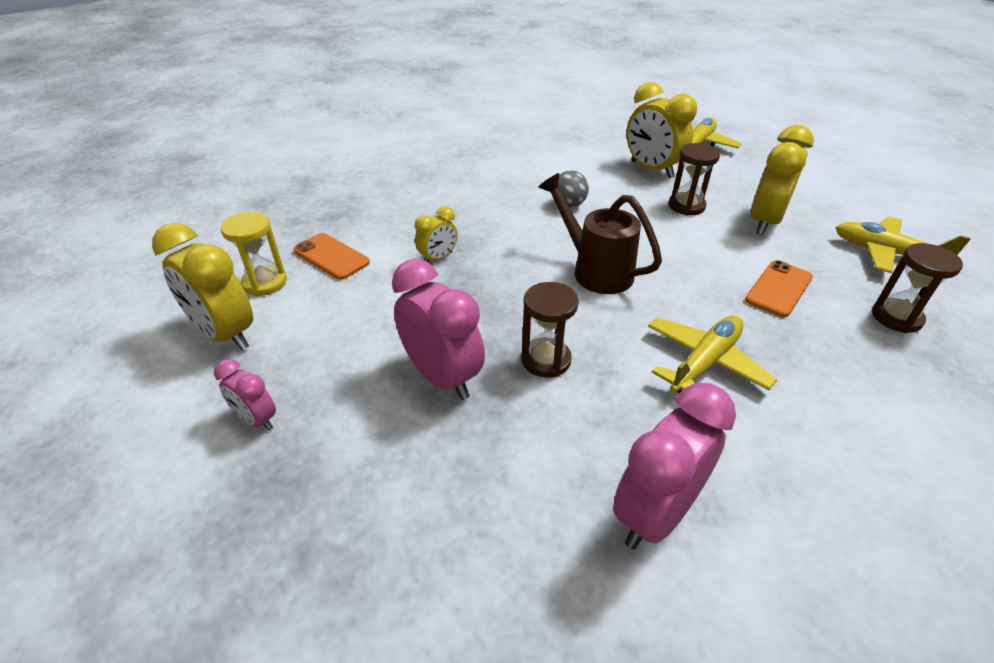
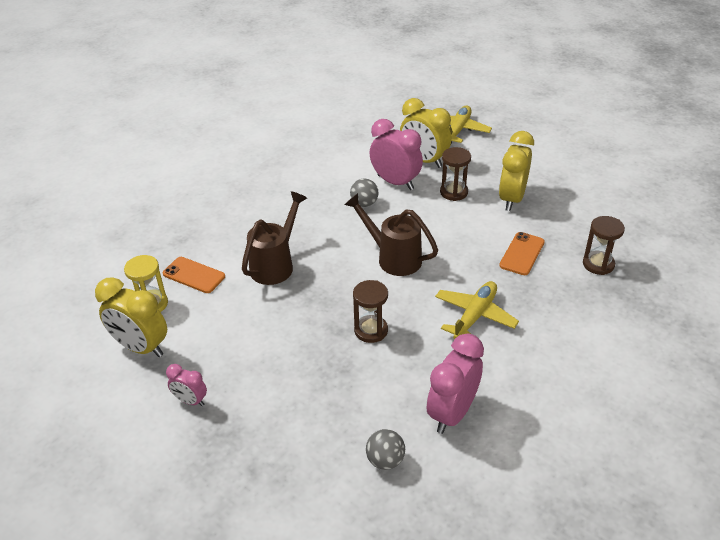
camera: 10 degrees left, 0 degrees up
(438, 258) = (275, 265): yellow clock -> brown watering can
(442, 377) = (304, 353): pink clock -> pink clock (395, 182)
(526, 581) = (385, 460): none -> grey ball
(886, 253) = (596, 214): yellow plane -> none

